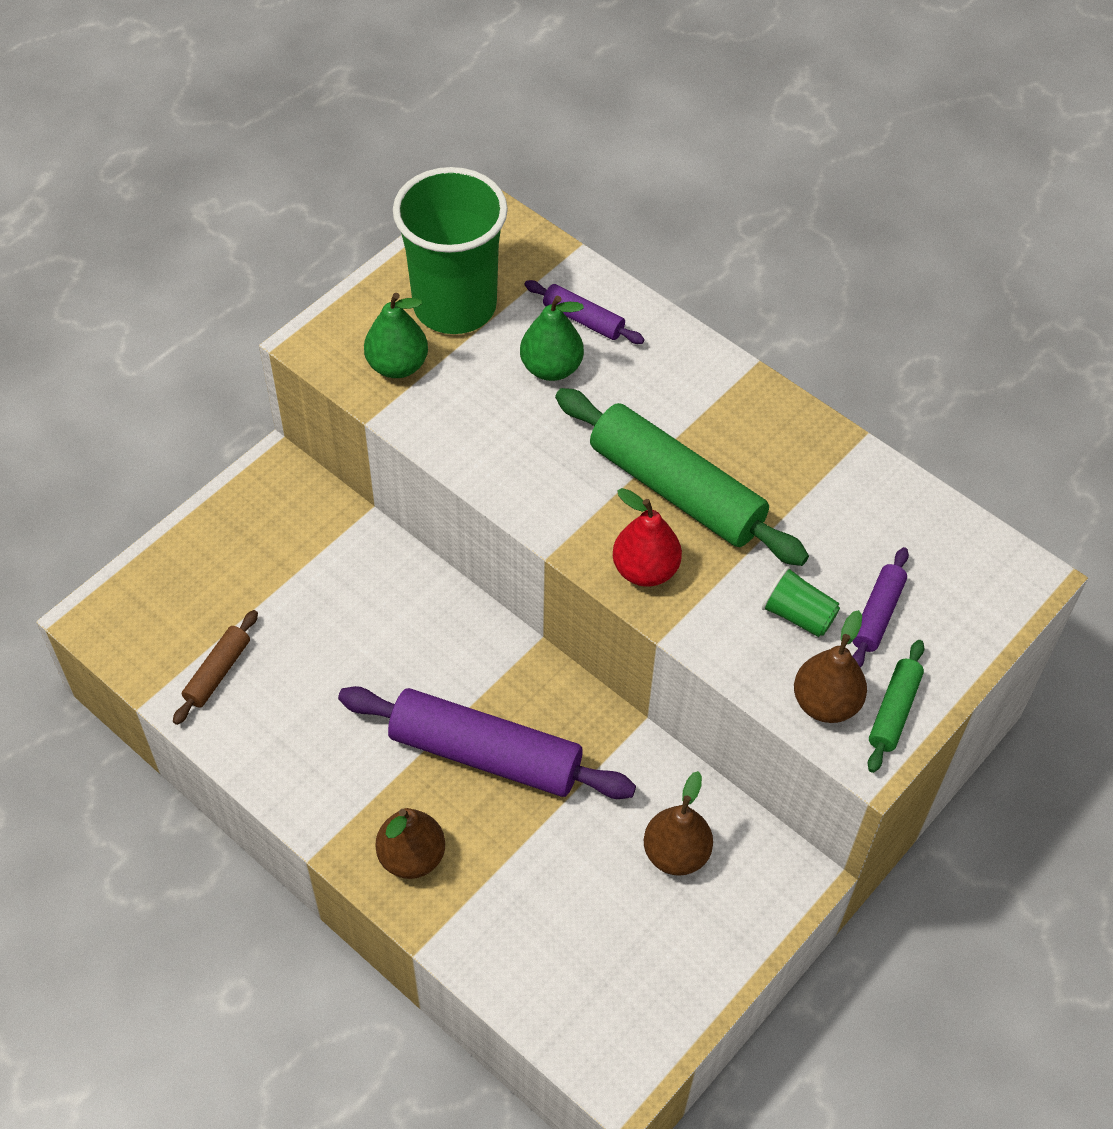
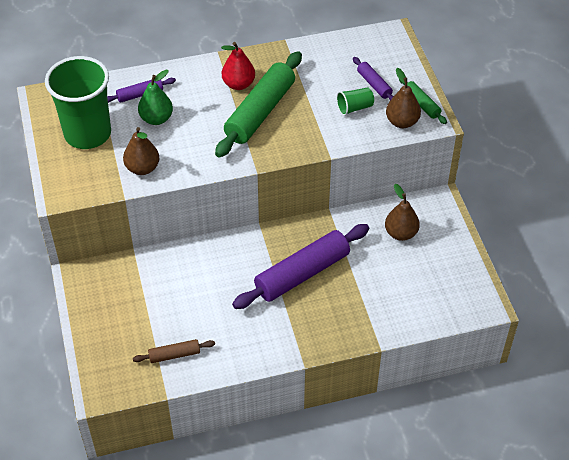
camera: 55 degrees left, 5 degrees down
(218, 672) = (174, 355): brown rolling pin -> brown rolling pin turned 75 degrees counterclockwise
(397, 365) = (102, 171): green pear -> none
(412, 857) = (332, 326): brown pear -> brown pear (142, 168)
(645, 570) = (292, 143): red pear -> red pear (238, 84)
(676, 489) = (260, 112): green rolling pin -> green rolling pin turned 45 degrees counterclockwise

